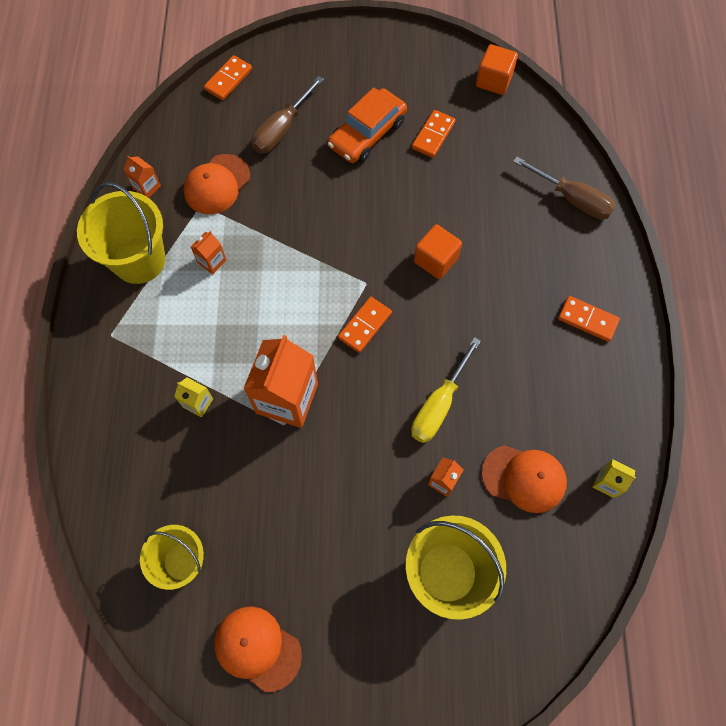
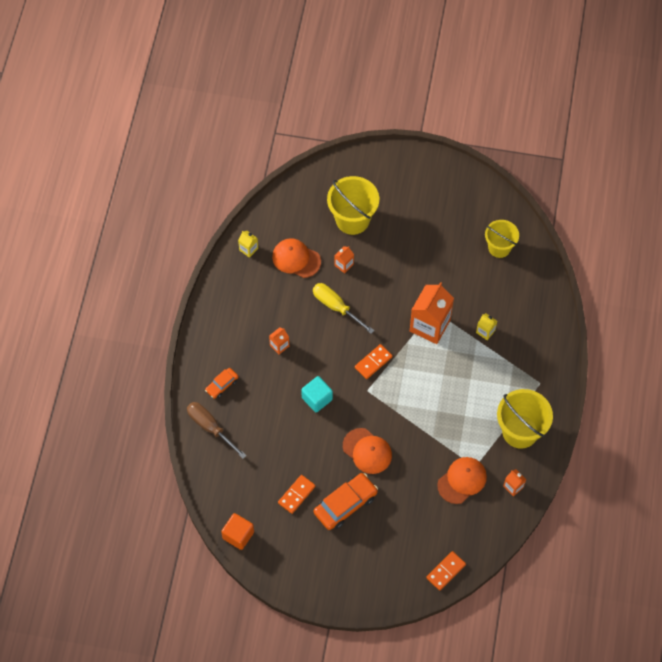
camera: 170 degrees left, 5 degrees down
(212, 261) = (470, 422): orange carton -> orange carton (279, 345)
(257, 648) = (461, 201): orange cap -> orange cap (367, 451)
(282, 129) = (409, 519): brown screwdriver -> none
(436, 260) = (317, 398): orange cube -> turquoise cube
(439, 404) = (336, 307): yellow screwdriver -> yellow screwdriver turned 90 degrees counterclockwise
(575, 257) = (222, 385): none -> orange car
(587, 320) = (228, 343): orange domino -> none

